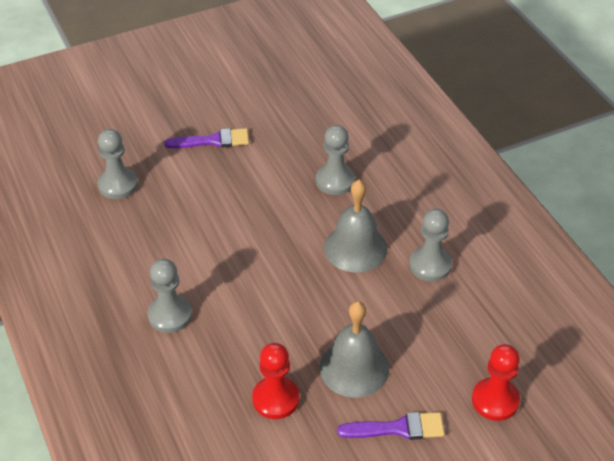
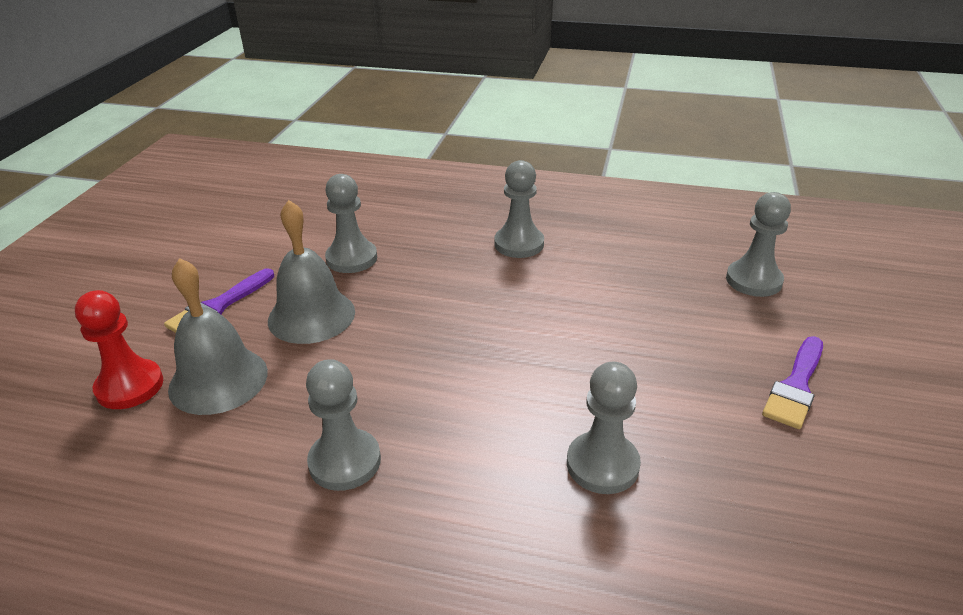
camera: 130 degrees right, 10 degrees down
(275, 399) = (351, 258): red pawn -> grey pawn
(355, 248) = (456, 409): grey bell -> grey bell (218, 380)

